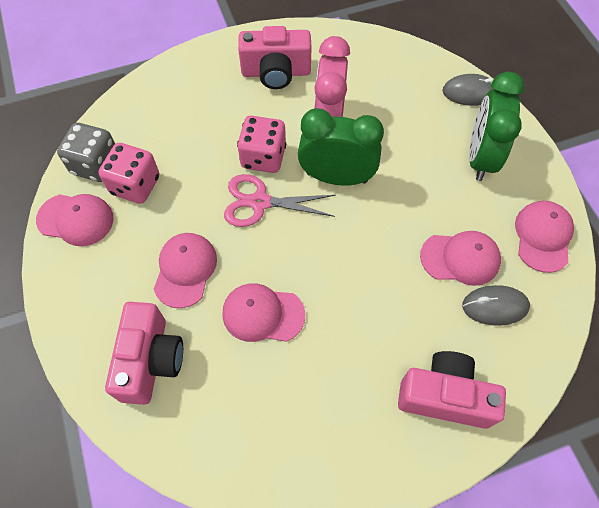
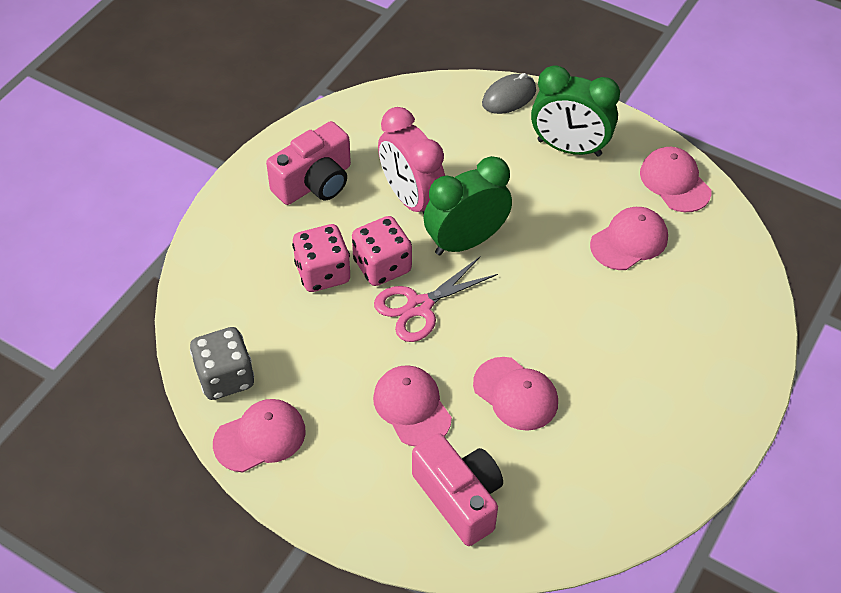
camera: 40 degrees left, 10 degrees down
(135, 185) = (286, 369): pink dice -> pink dice (323, 273)
(263, 314) = (515, 394): pink cap -> pink cap turned 105 degrees counterclockwise
(444, 396) = (713, 352): pink camera -> none
(480, 157) = (569, 148): green clock -> green clock turned 45 degrees counterclockwise
(495, 306) = (688, 260): grey mouse -> none

